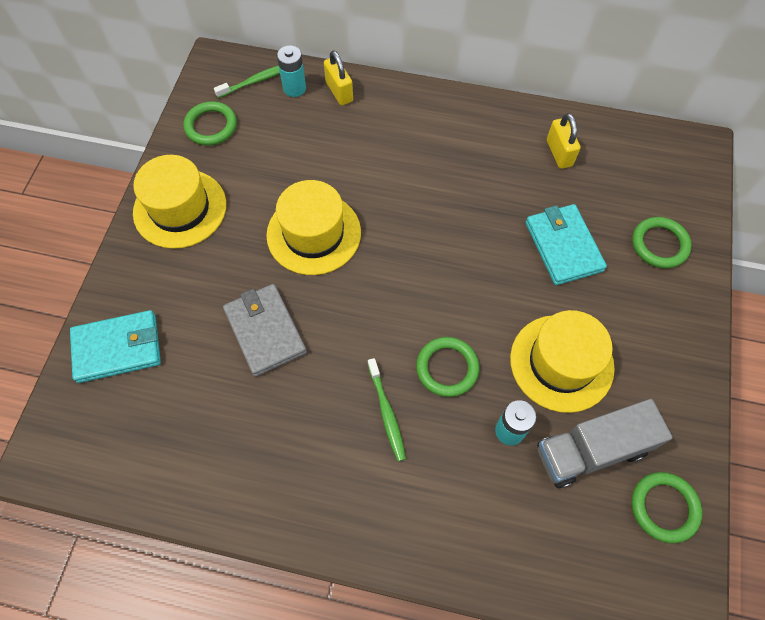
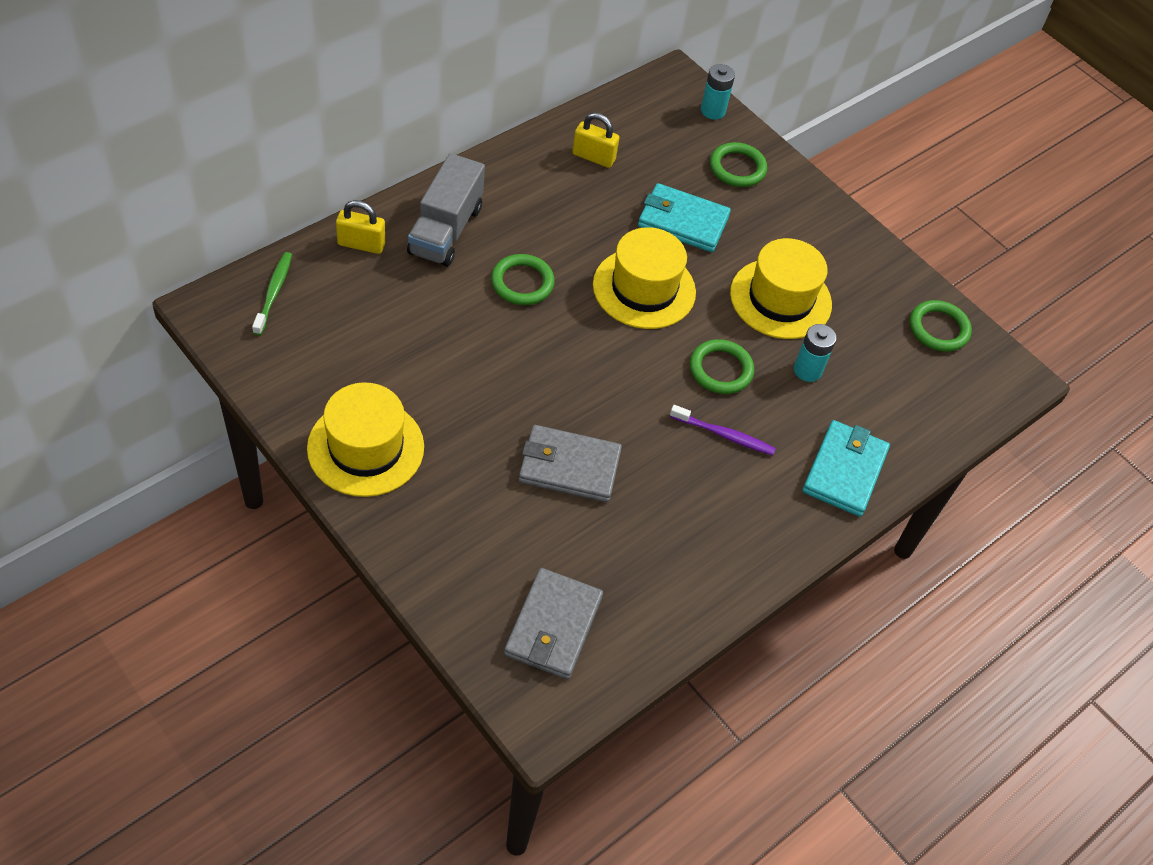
camera: 60 degrees left, 10 degrees down
(118, 348) = (478, 589): turquoise wallet -> turquoise wallet (844, 471)
(121, 415) = (553, 626): none -> grey wallet
(211, 126) = (290, 363): green ring -> green ring (522, 283)
(294, 88) = (318, 272): turquoise battery -> turquoise battery (713, 111)
(314, 233) = (502, 367): yellow hat -> yellow hat (644, 288)
(386, 413) = (724, 435): green toothbrush -> purple toothbrush
(591, 450) = (864, 335): grey truck -> grey truck (446, 230)

